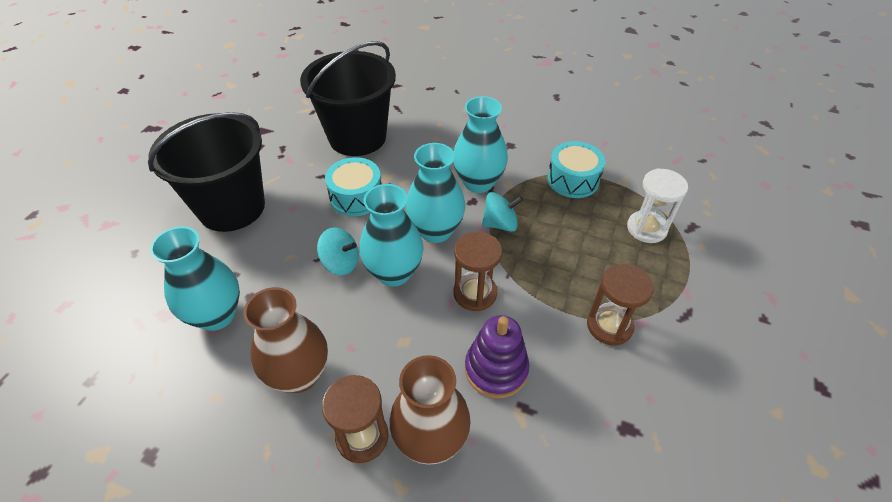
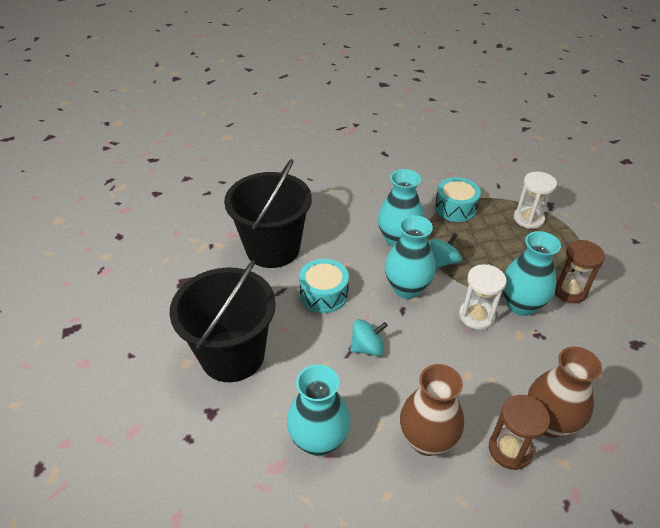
camera: 35 degrees left, 5 degrees down
(394, 273) = (411, 333): turquoise vase -> turquoise vase (520, 305)
(475, 293) = (476, 316): brown hourglass -> white hourglass
(496, 369) = (538, 355): purple stacking toy -> none

